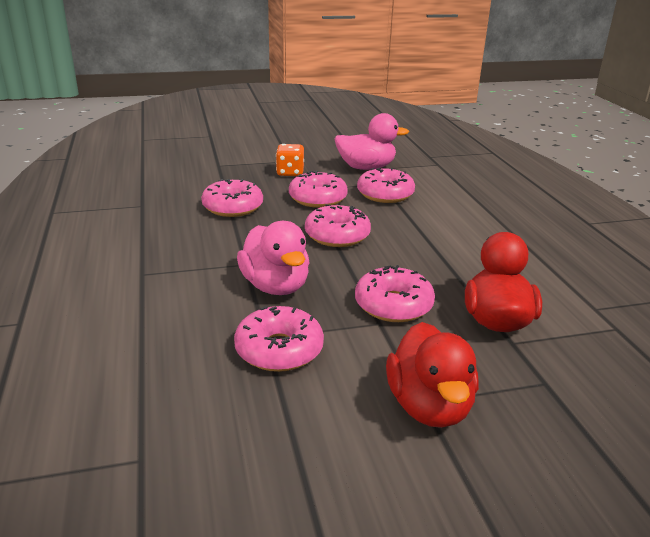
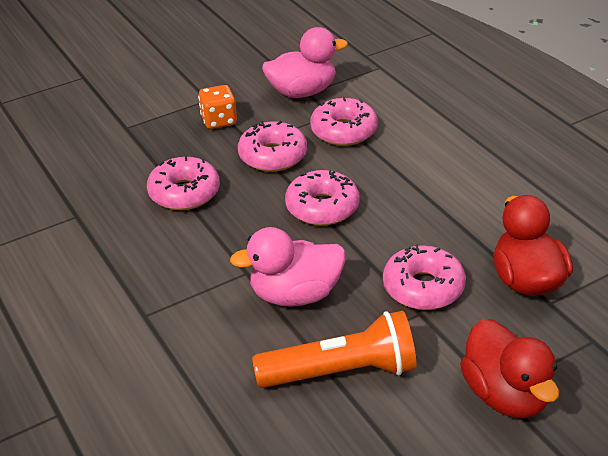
camera: 15 degrees left, 10 degrees up
(275, 286) = (295, 295): pink duck -> pink duck turned 120 degrees clockwise
(279, 350) = (341, 372): pink donut -> orange flashlight

